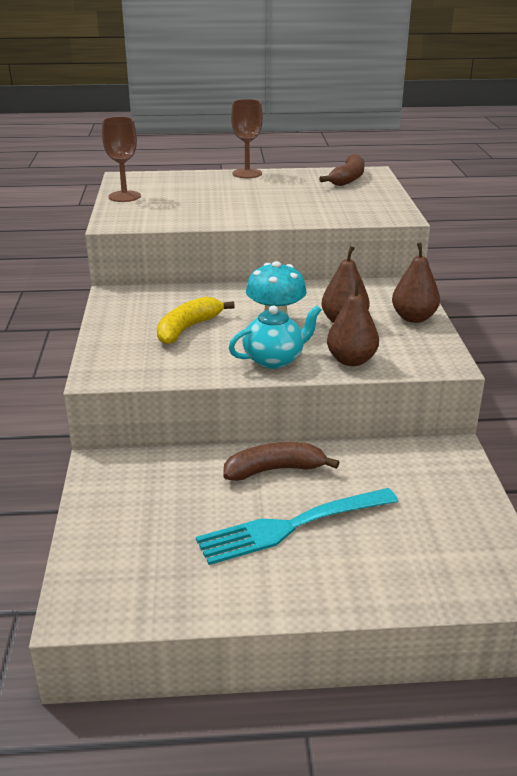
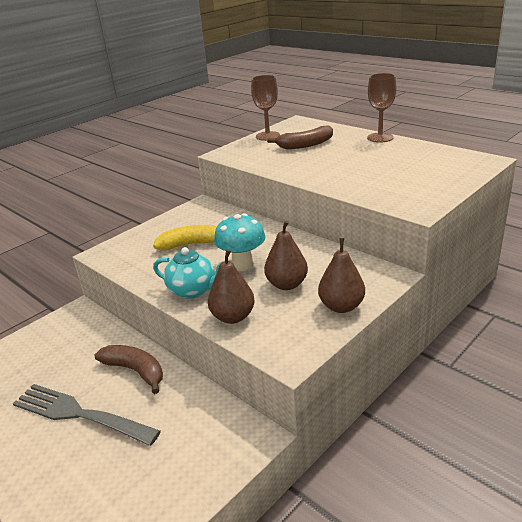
camera: 50 degrees right, 0 degrees up
(293, 525) = (81, 414): turquoise fork -> grey fork
(348, 179) = (450, 162): brown banana -> brown banana (305, 145)

